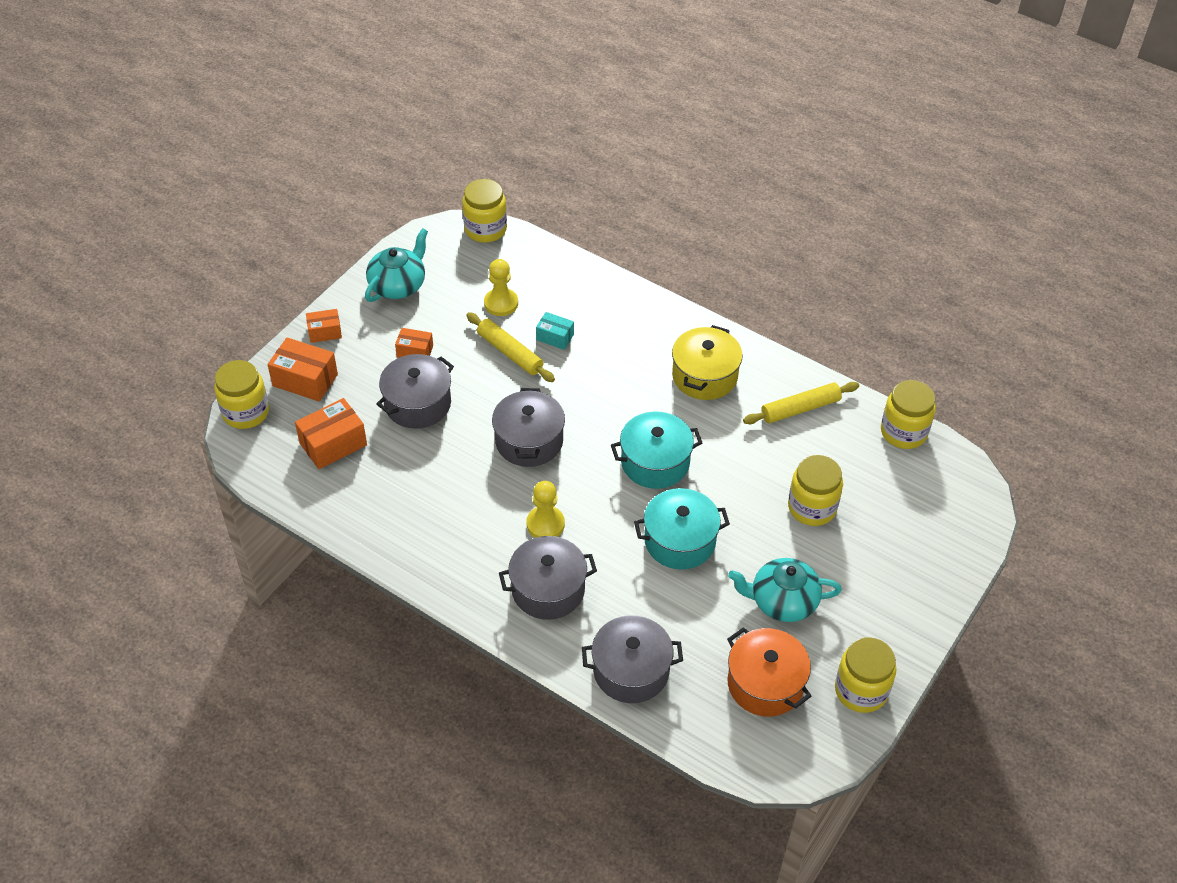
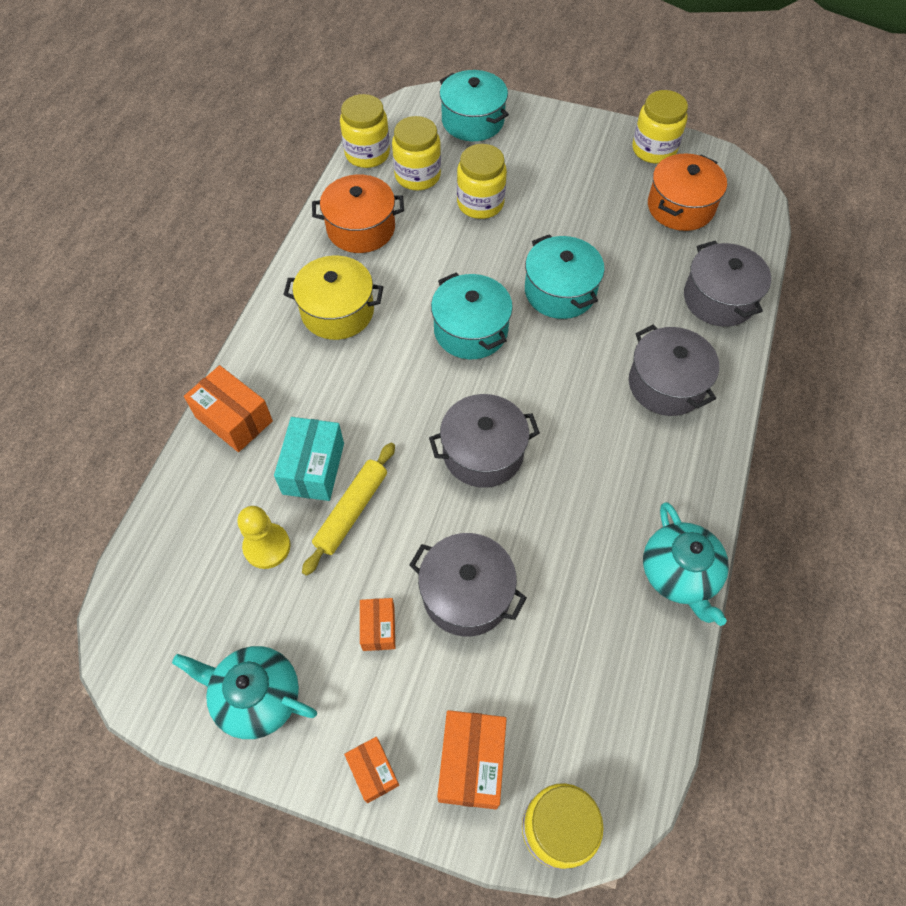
camera: 105 degrees left, 10 degrees up
(333, 444) = (567, 677): orange box -> orange box (234, 419)
(485, 229) = (122, 610): yellow jar -> yellow jar (417, 176)
(545, 524) = (589, 407): yellow pawn -> none
(555, 337) = (313, 468): turquoise box -> turquoise box, size x1.66
(782, 601) = (592, 208): turquoise teapot -> turquoise teapot (679, 574)
(800, 409) = (361, 228): yellow rolling pin -> orange pot
(939, 531) = (473, 121): none -> turquoise pot

